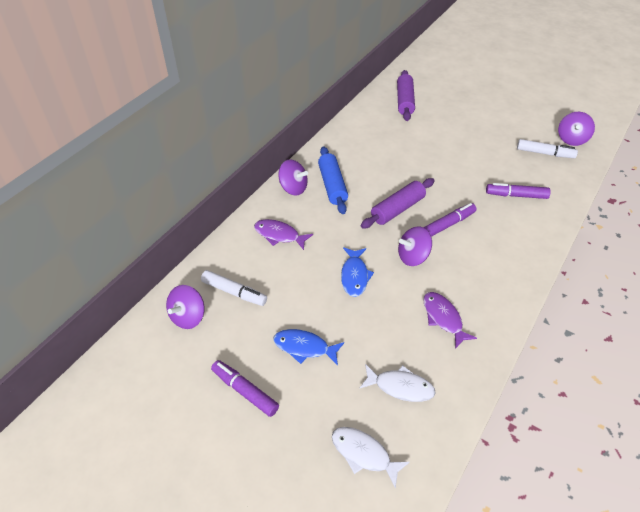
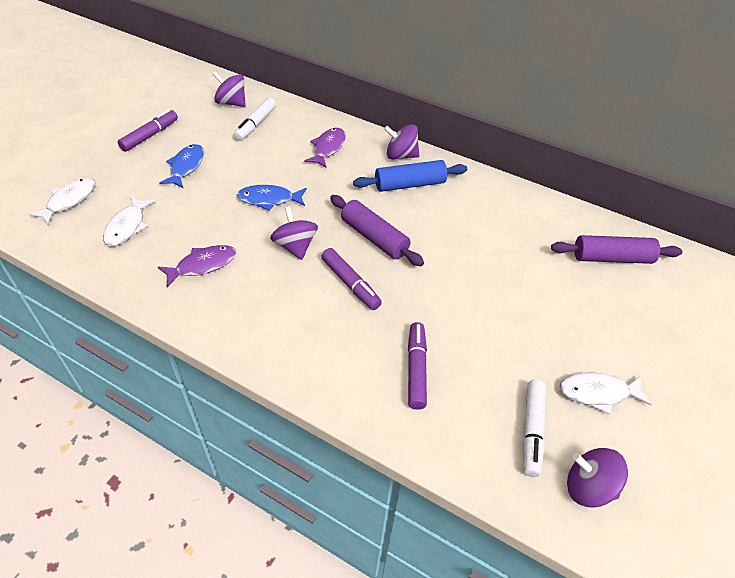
camera: 85 degrees right, 0 degrees up
(293, 188) = (401, 155): purple spinning top -> purple spinning top turned 75 degrees clockwise
(512, 126) = (597, 393): none -> white fish

